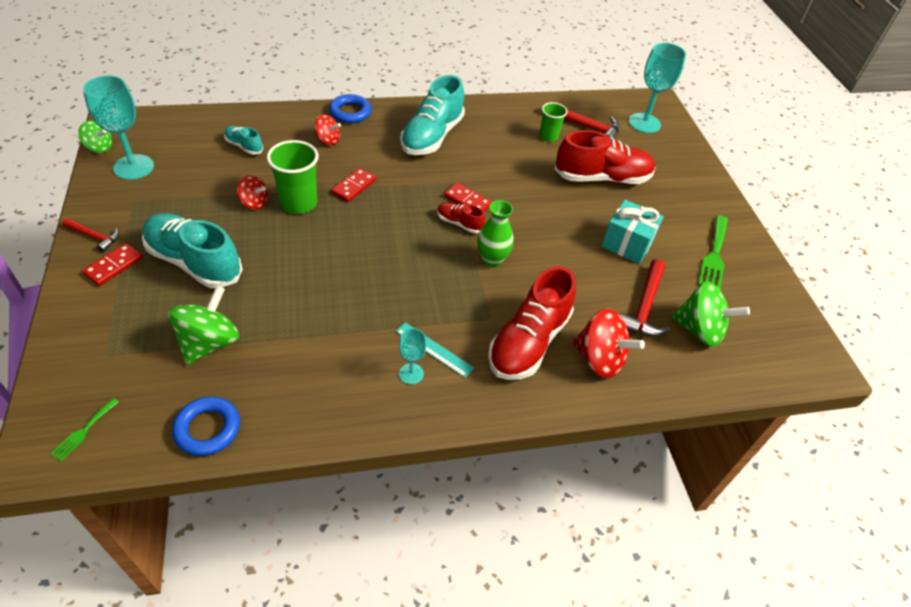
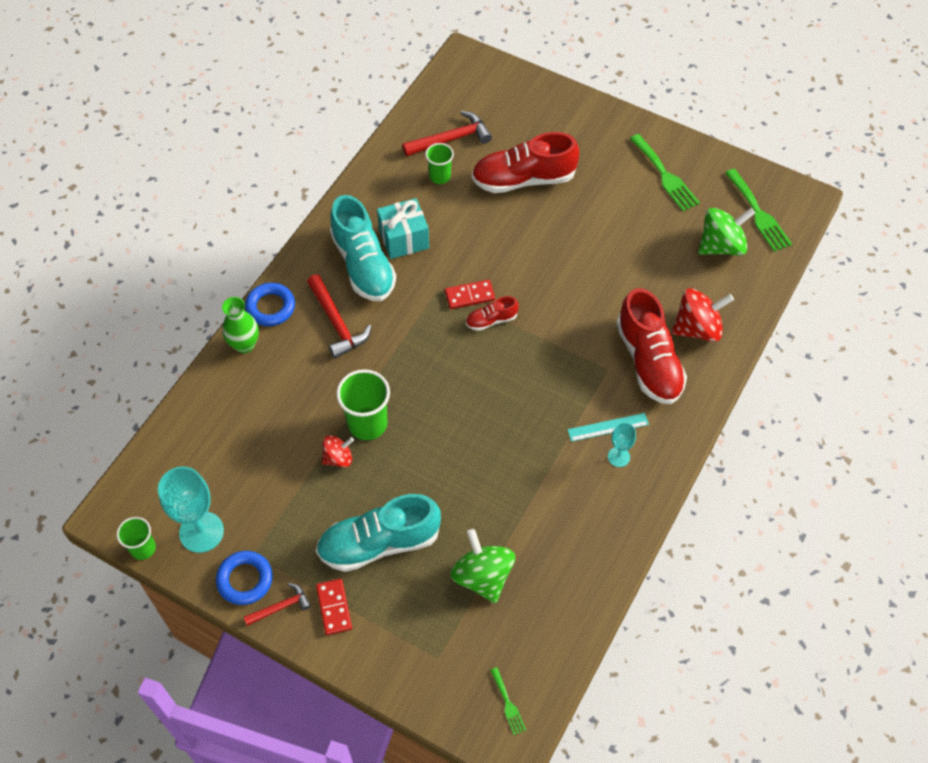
camera: 45 degrees left, 10 degrees up
(99, 147) = (143, 548): green spinning top -> green cup
(207, 429) = (568, 619): blue ring -> blue ring (245, 580)
(244, 146) = (247, 424): turquoise shoe -> none
(328, 140) = (297, 350): red spinning top -> none
(354, 187) = (381, 369): red domino -> none
(492, 260) = (550, 326): green vase -> green vase (244, 345)
(602, 178) = (523, 179): red shoe -> red shoe turned 135 degrees counterclockwise
(627, 244) = (607, 222): turquoise gift -> turquoise gift (404, 239)
(644, 123) = (484, 92): turquoise goblet -> none
(644, 307) = (675, 262): red hammer -> red hammer (337, 323)
(764, 339) = (758, 214): none -> green fork

